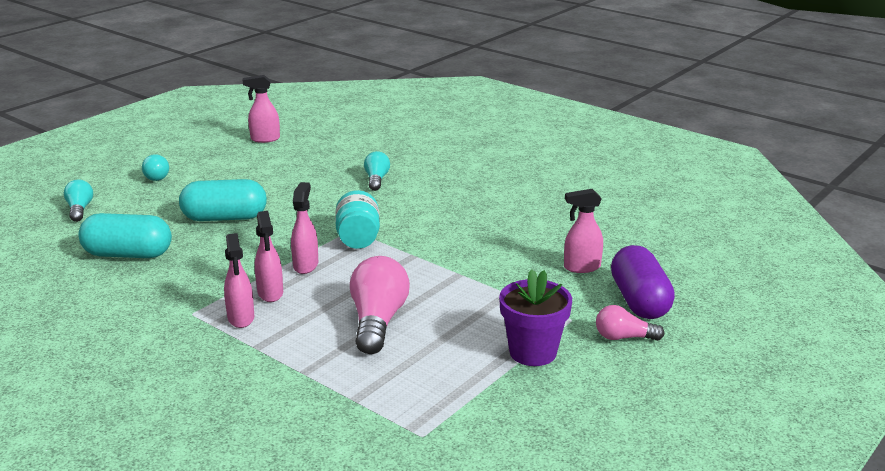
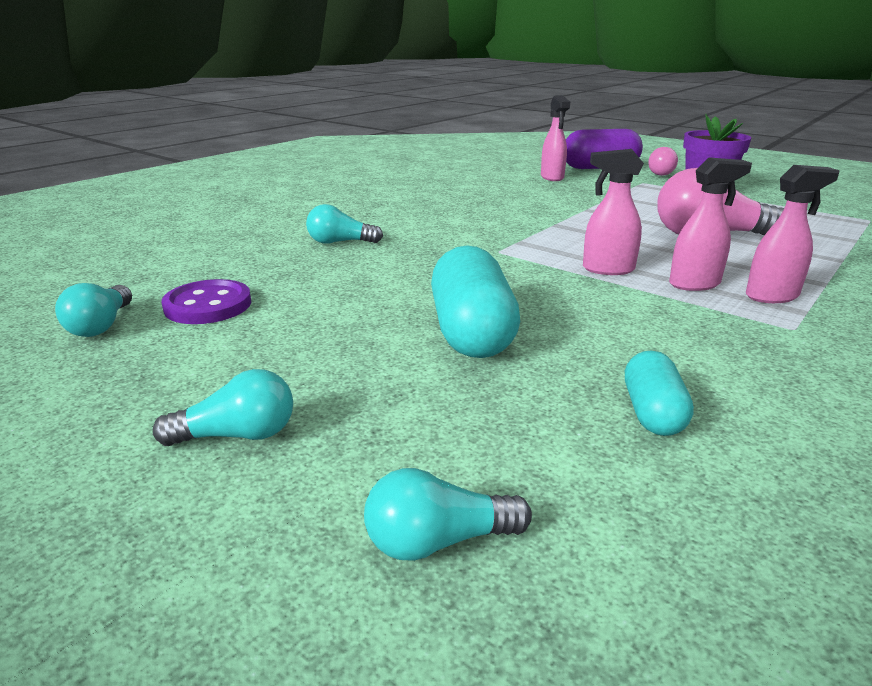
camera: 90 degrees left, 0 degrees up
(128, 254) = (652, 413): turquoise capsule -> turquoise capsule, size x0.56
(265, 139) = (101, 325): pink spray bottle -> turquoise light bulb
(281, 156) = (208, 305): none -> purple button
(358, 238) = (522, 247): turquoise jar -> none

